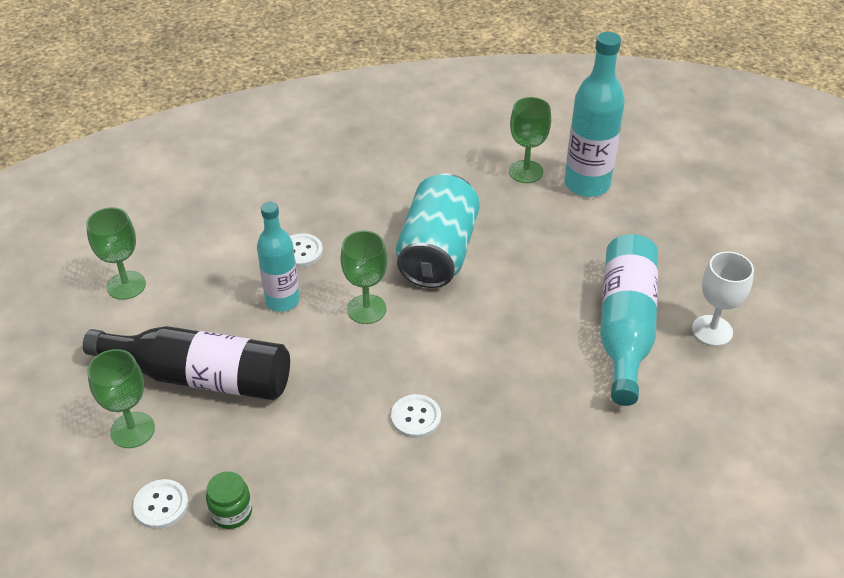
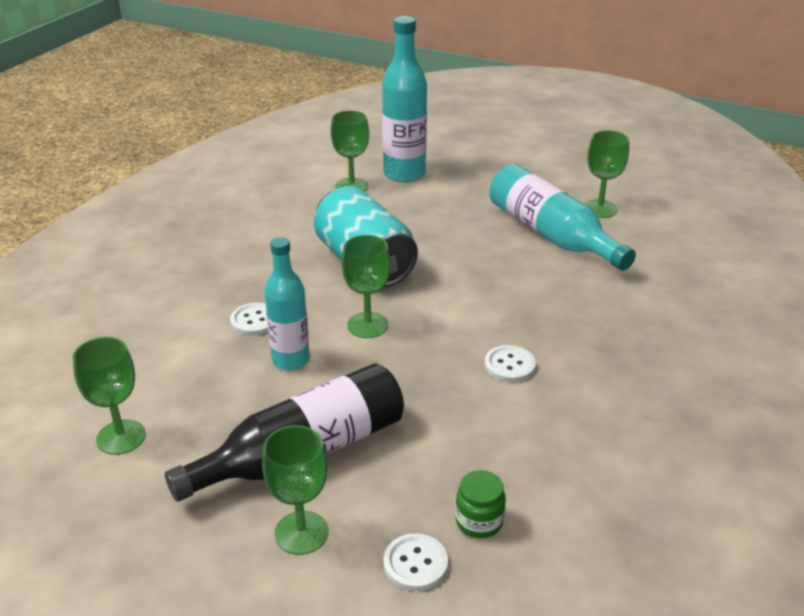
camera: 45 degrees left, 10 degrees down
(712, 330) = (599, 209): white goblet -> green goblet

